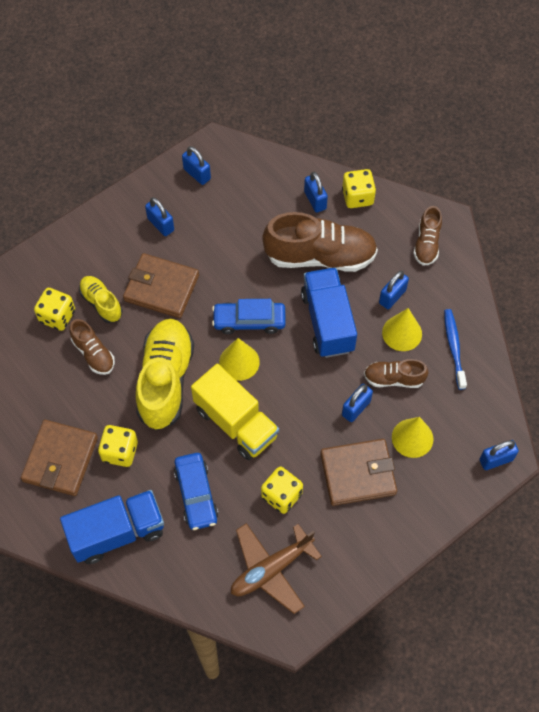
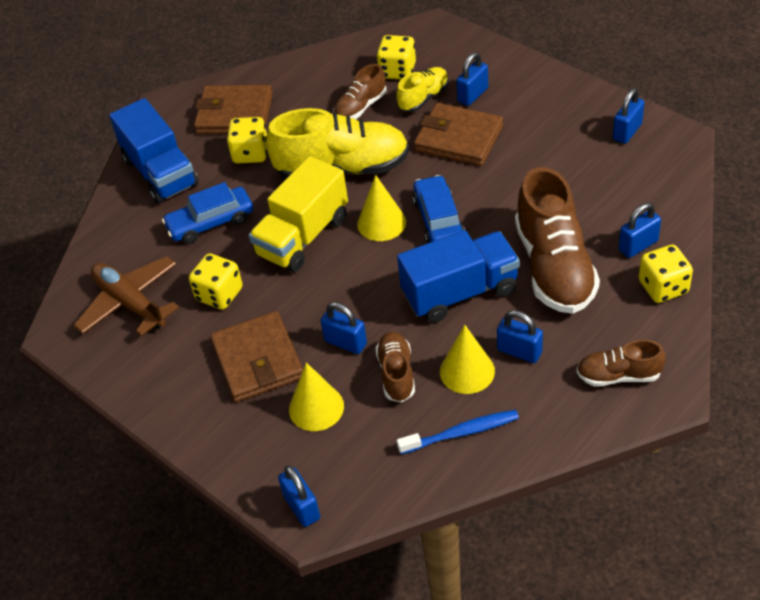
camera: 85 degrees right, 15 degrees down
(161, 224) = (542, 118): blue padlock -> blue padlock (473, 95)
(161, 288) = (458, 138): brown wallet -> brown wallet turned 75 degrees counterclockwise

